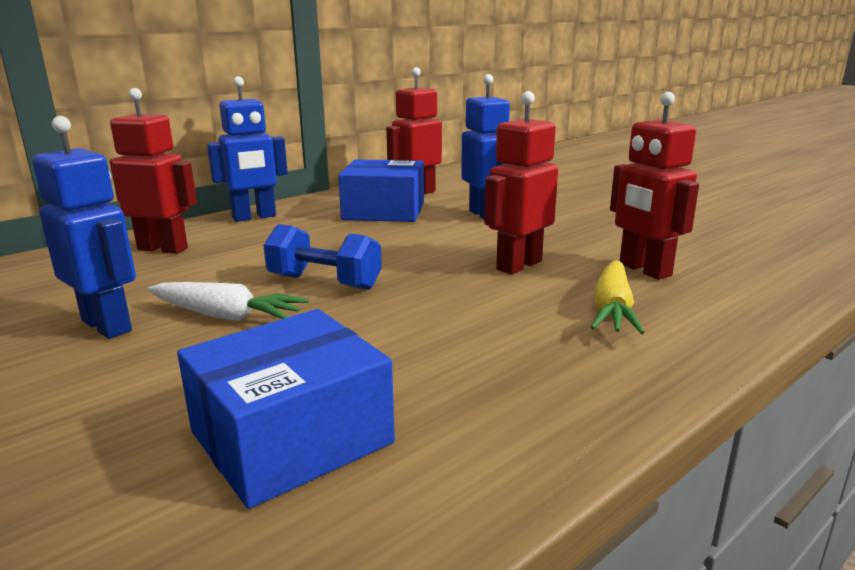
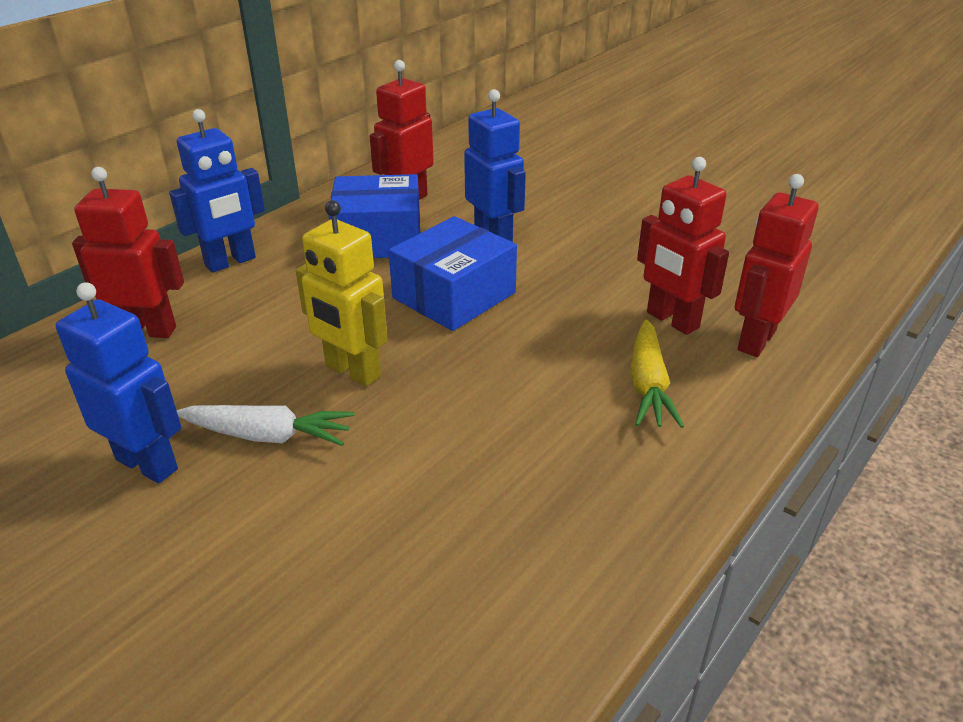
camera: 10 degrees left, 15 degrees up
(291, 437) = (394, 589): blue box -> blue box (454, 295)
(324, 282) = (352, 372): blue dumbbell -> yellow robot
(518, 265) = (546, 324): red robot -> red robot (755, 340)

